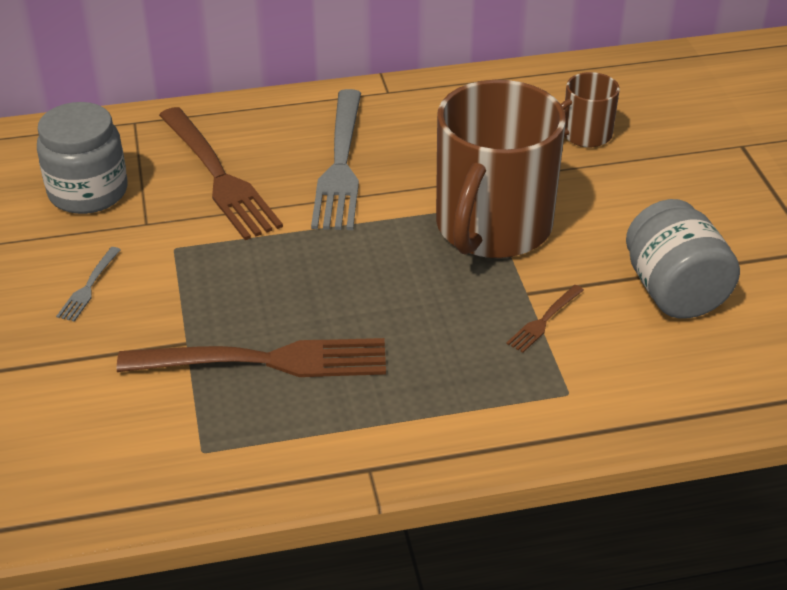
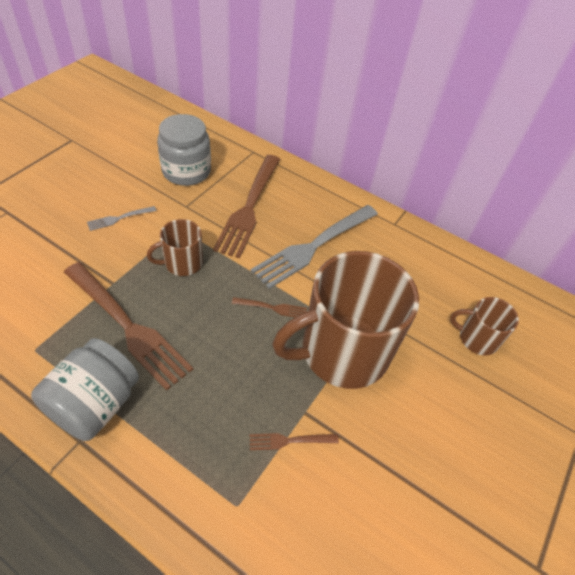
camera: 40 degrees right, 10 degrees up
(230, 273) = (182, 263): none -> brown mug
(380, 242) = (272, 308): none -> brown fork
(674, 291) = (394, 500): grey jar -> grey jar (95, 404)

